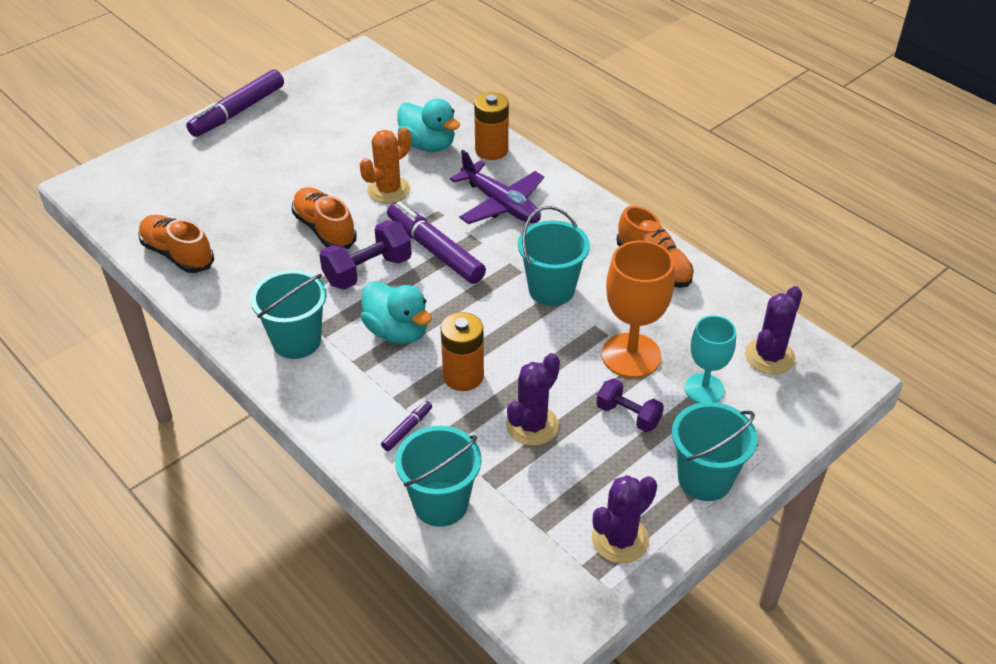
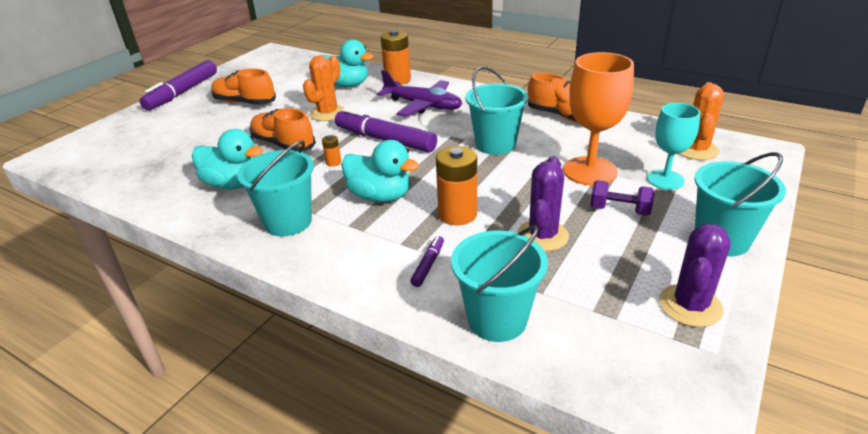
camera: 15 degrees left, 10 degrees down
(178, 254) = (151, 184): orange shoe -> orange shoe (245, 102)
(258, 276) = (233, 184): none -> turquoise duck
(367, 271) = (333, 162): purple dumbbell -> orange battery
(769, 356) = (696, 150): purple cactus -> orange cactus

